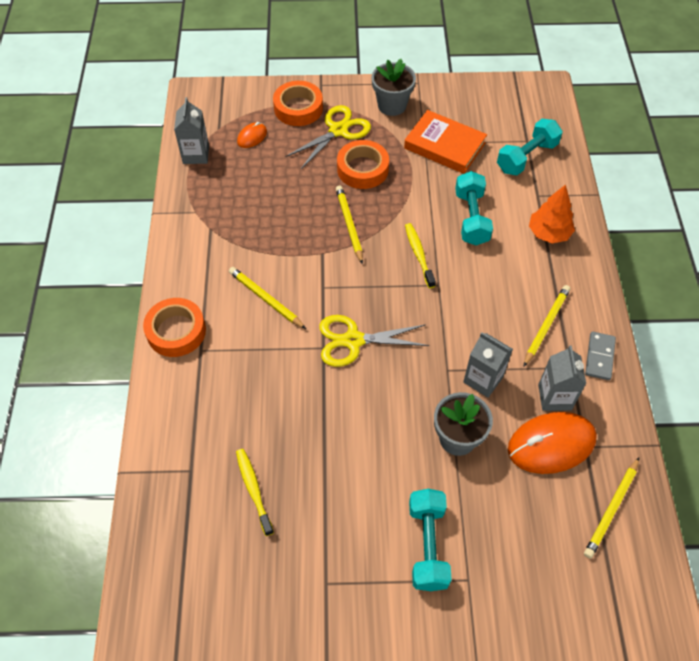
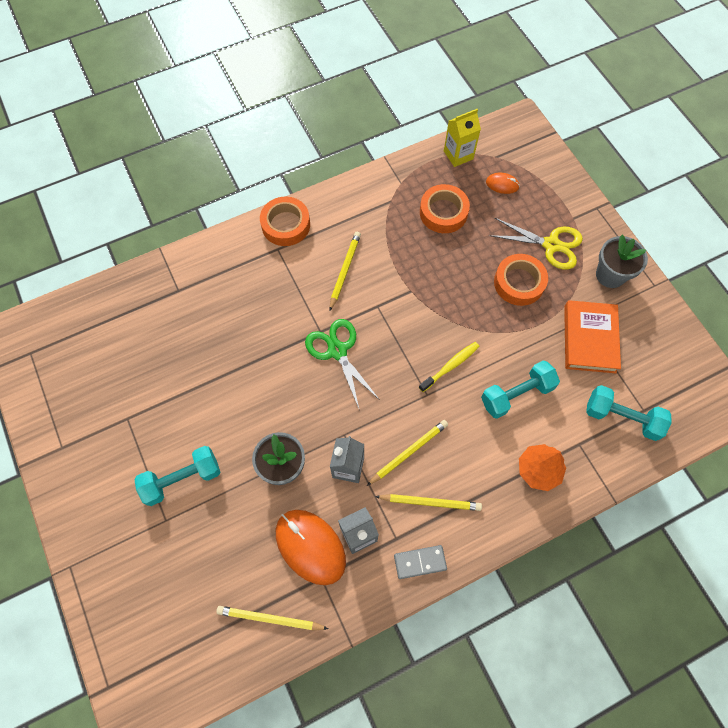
camera: 65 degrees right, 10 degrees up
(196, 155) = (458, 155): grey carton -> yellow carton
(253, 490) = (179, 338): yellow toothbrush -> none
(298, 108) = (556, 203): orange tape -> orange tape (443, 212)
(349, 225) = (451, 298): yellow pencil -> yellow pencil (409, 452)
(353, 340) = (337, 351): yellow scissors -> green scissors

